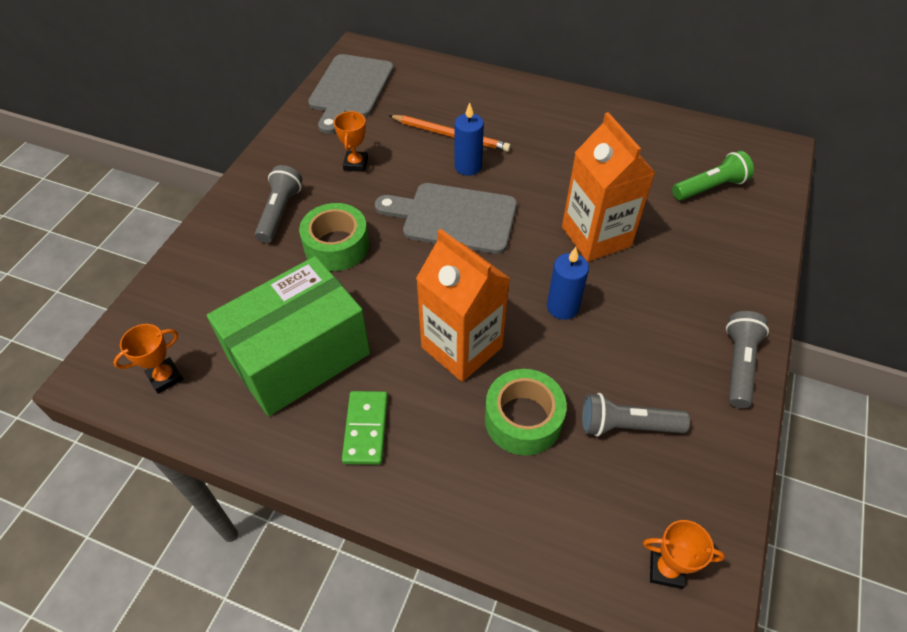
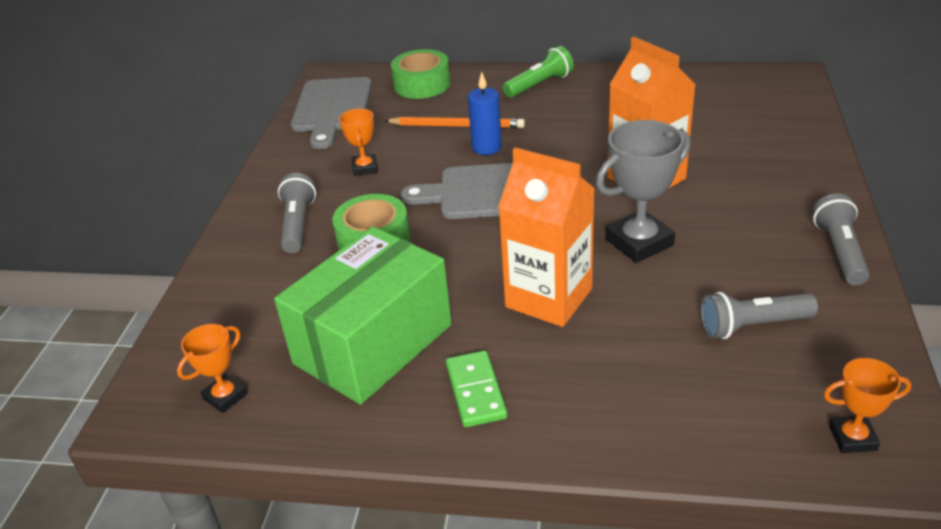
camera: 10 degrees left, 15 degrees down
(523, 419) = (642, 345): green tape -> green tape (422, 84)
(562, 307) = (639, 242): blue candle -> grey trophy
(710, 187) = (741, 118): green flashlight -> green flashlight (539, 85)

